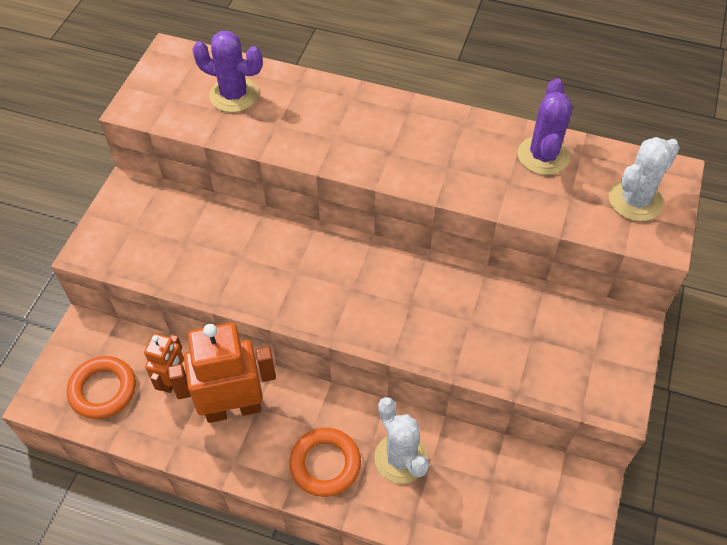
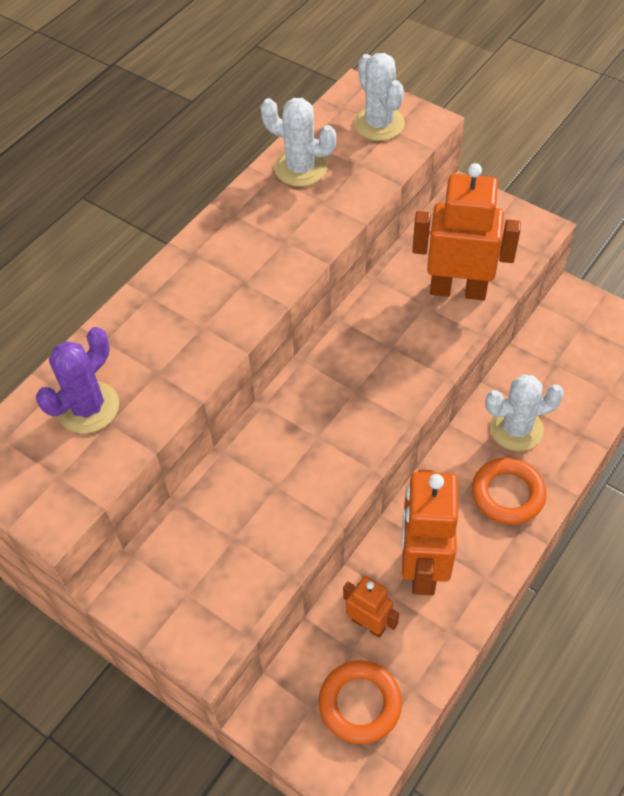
camera: 70 degrees left, 0 degrees up
(501, 344) = (458, 290): none -> orange robot
(543, 156) = (300, 168): purple cactus -> white cactus

